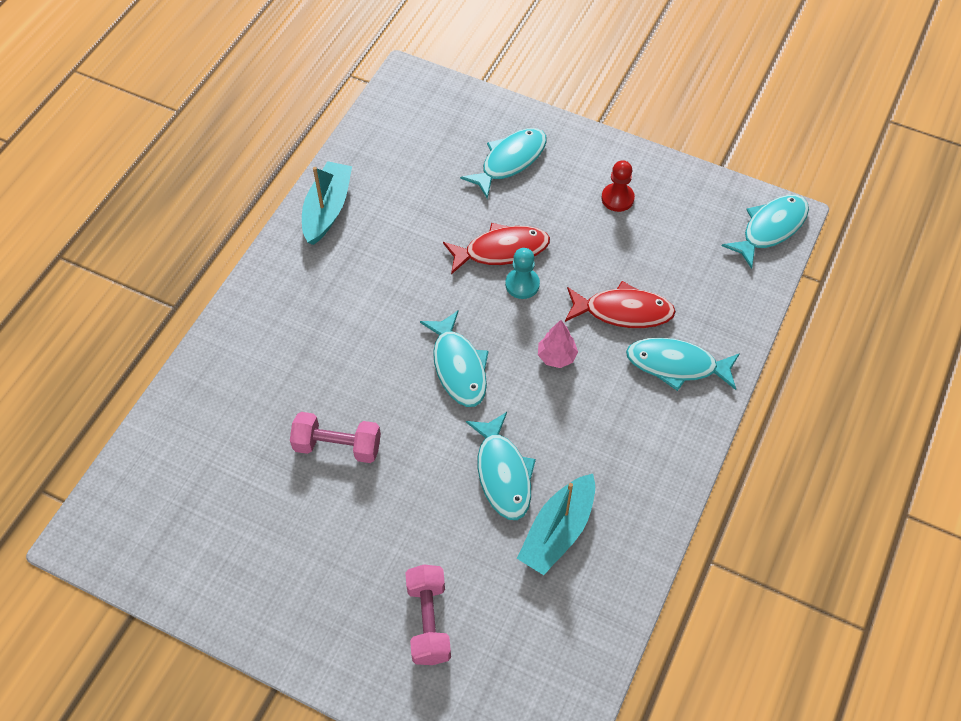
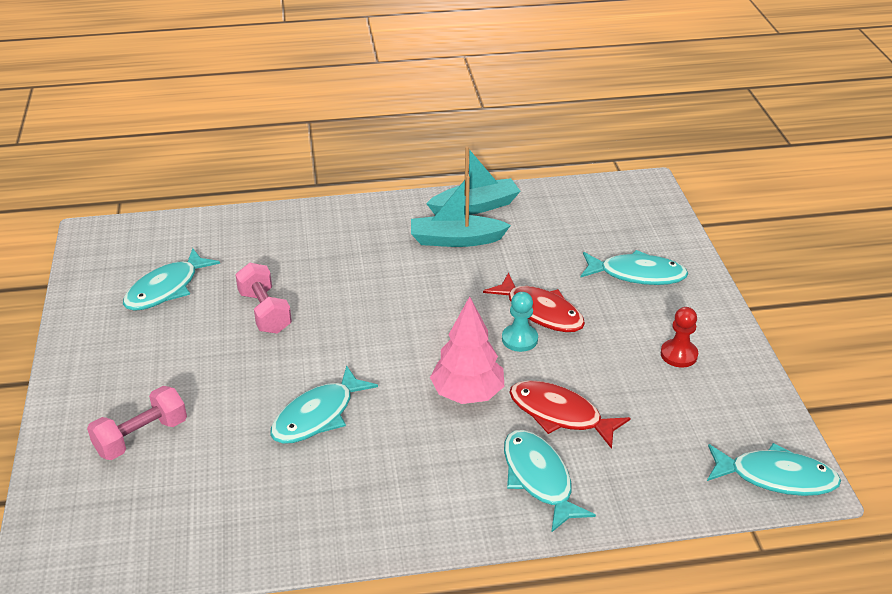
camera: 55 degrees right, 20 degrees down
(458, 367) = (399, 341): turquoise fish -> turquoise fish (166, 289)
(556, 356) = (467, 394): pink tree -> pink tree, size x1.71
(558, 531) = (288, 477): turquoise boat -> turquoise boat (456, 240)
(623, 311) = (560, 414): red fish -> red fish turned 150 degrees clockwise

